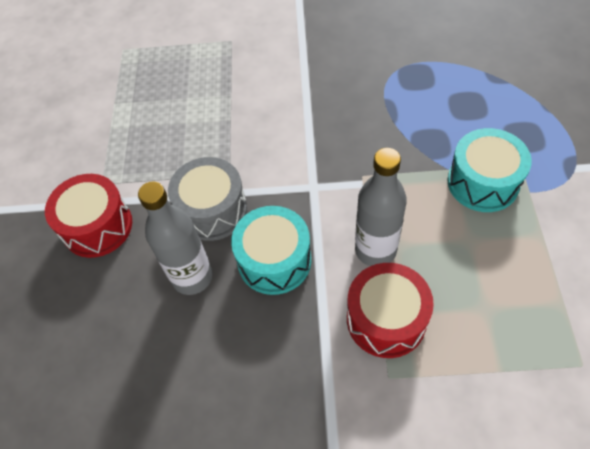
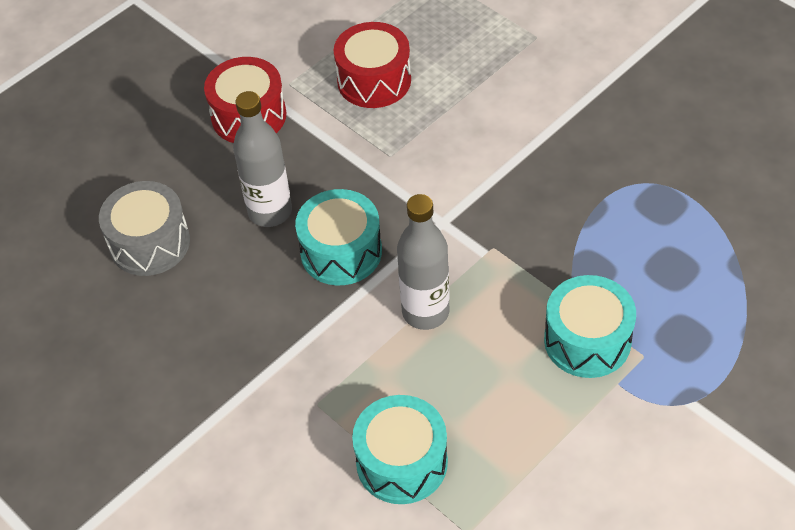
camera: 45 degrees right, 5 degrees down
(212, 210) = (343, 174): grey drum -> grey drum (150, 243)
(386, 319) = (367, 366): red drum -> red drum (374, 80)
(488, 361) = (402, 462): none -> turquoise drum

